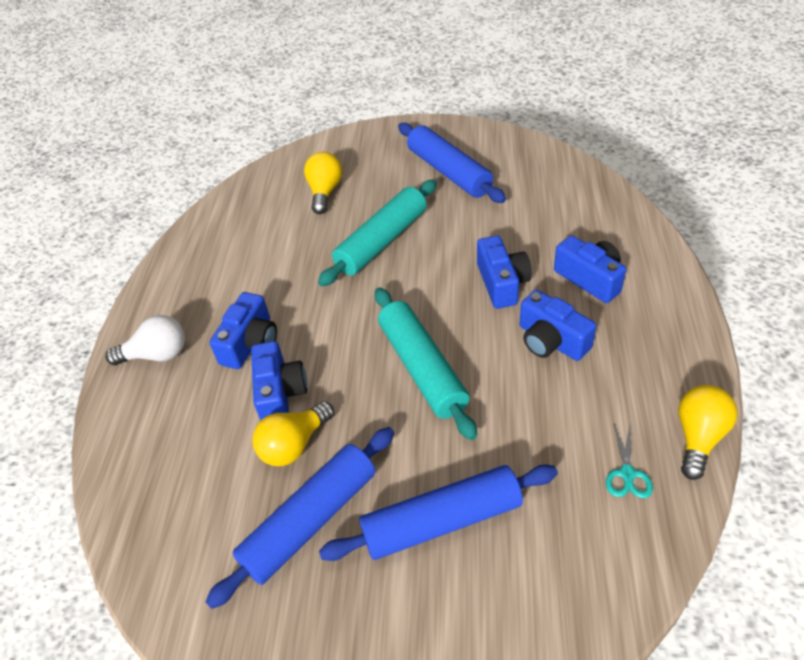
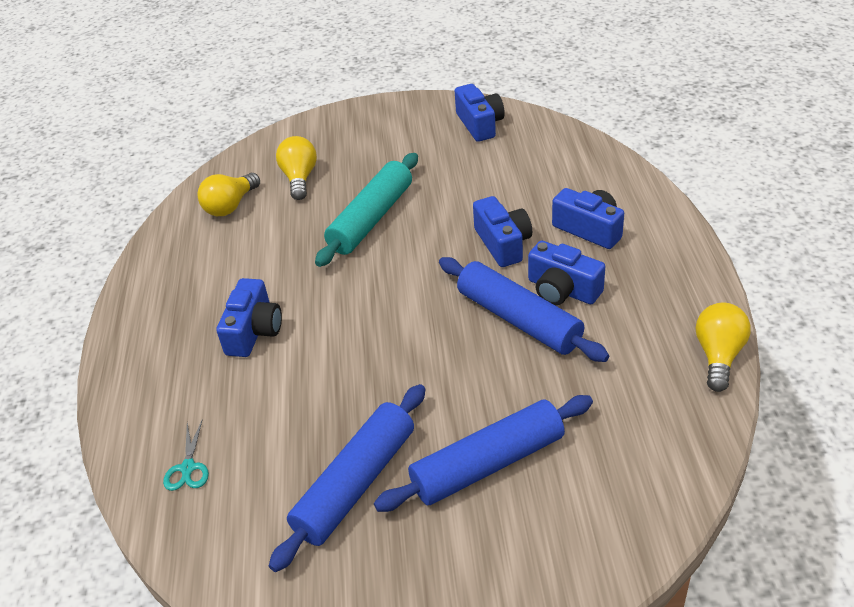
camera: 10 degrees left, 5 degrees down
(157, 354) = (154, 355): white light bulb -> none
(280, 393) = (297, 373): blue camera -> blue camera (480, 124)
(294, 445) = (323, 418): yellow light bulb -> yellow light bulb (230, 206)
(422, 368) = (439, 331): turquoise rolling pin -> none
(448, 172) = (426, 146): blue rolling pin -> blue rolling pin (518, 319)
(627, 474) = (658, 396): turquoise scissors -> turquoise scissors (188, 468)

